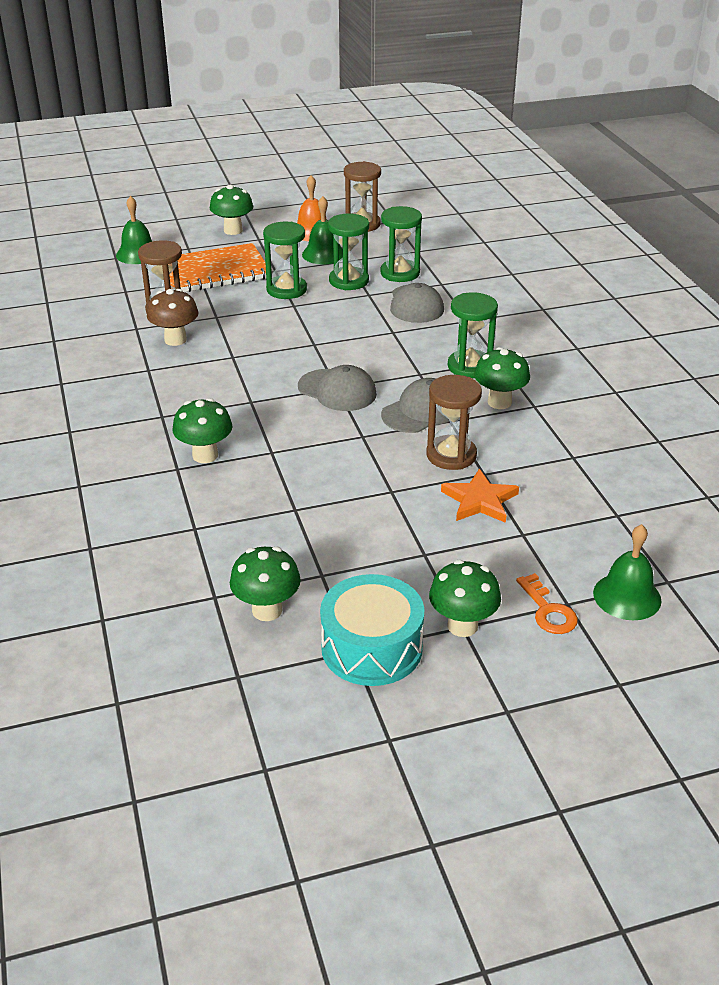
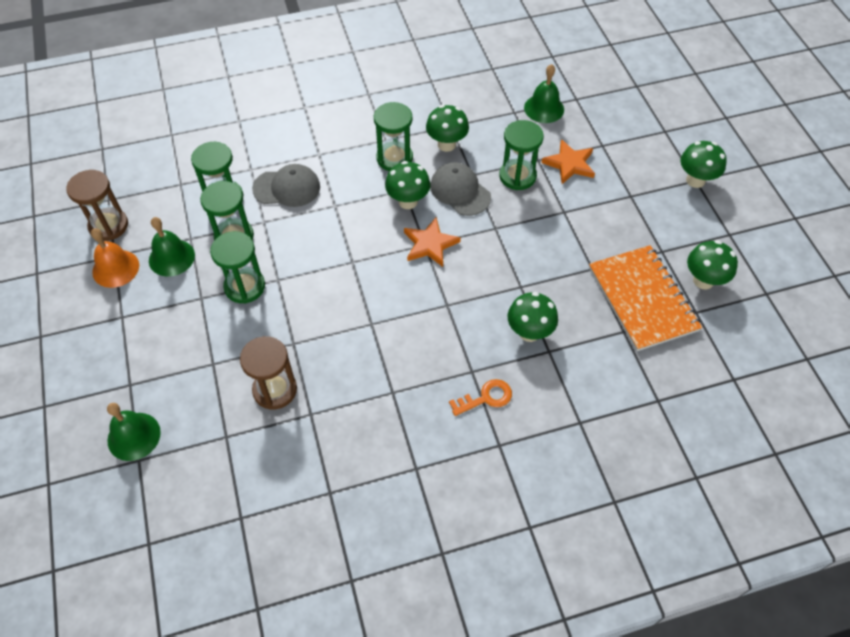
camera: 90 degrees left, 20 degrees up
(175, 340) = (337, 375): brown mushroom -> none
(213, 272) = (194, 354): orange notebook -> orange notebook (642, 299)
(233, 230) = (93, 343): green mushroom -> green mushroom (408, 201)
(337, 390) = (430, 244): grey cap -> orange star
(371, 647) = (725, 225): turquoise drum -> none
(451, 455) = (517, 176): brown hourglass -> green hourglass
(548, 610) = (673, 140): orange key -> orange key (486, 398)
(627, 596) = (653, 104): green bell -> green bell (544, 108)

